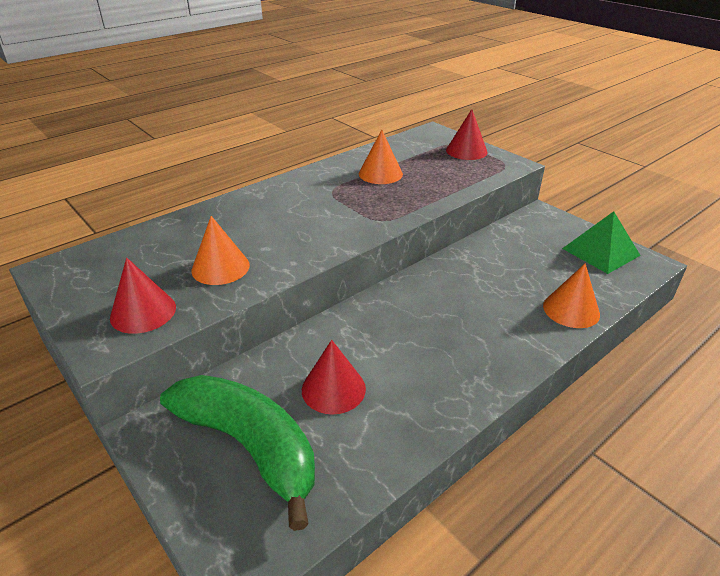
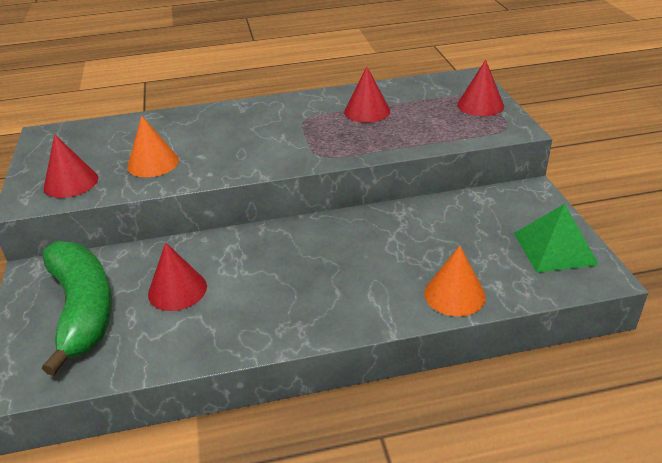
camera: 30 degrees right, 0 degrees up
(380, 174) = (367, 111): orange cone -> red cone

